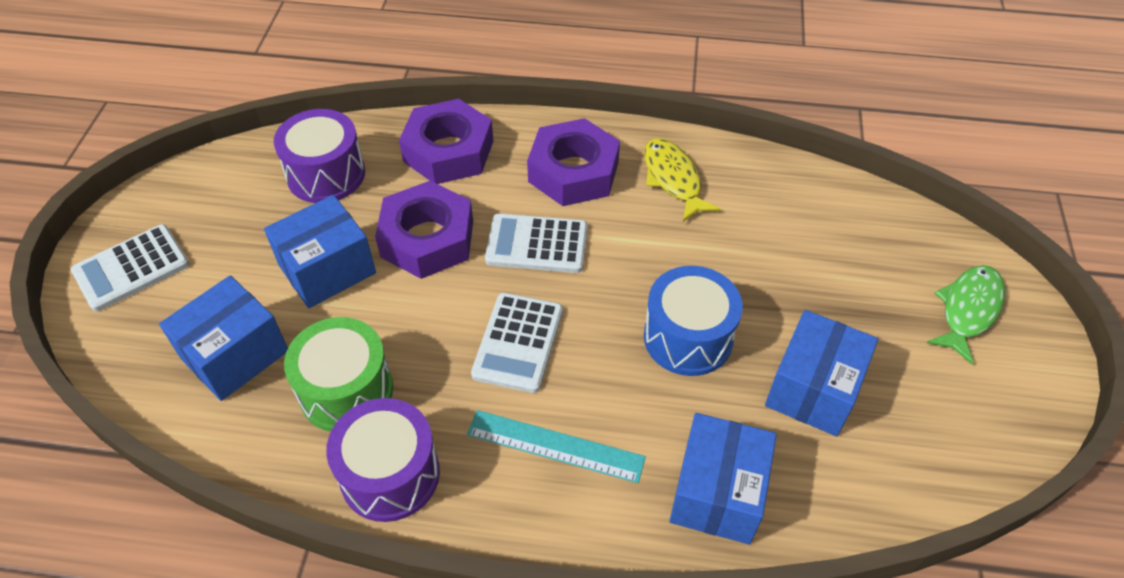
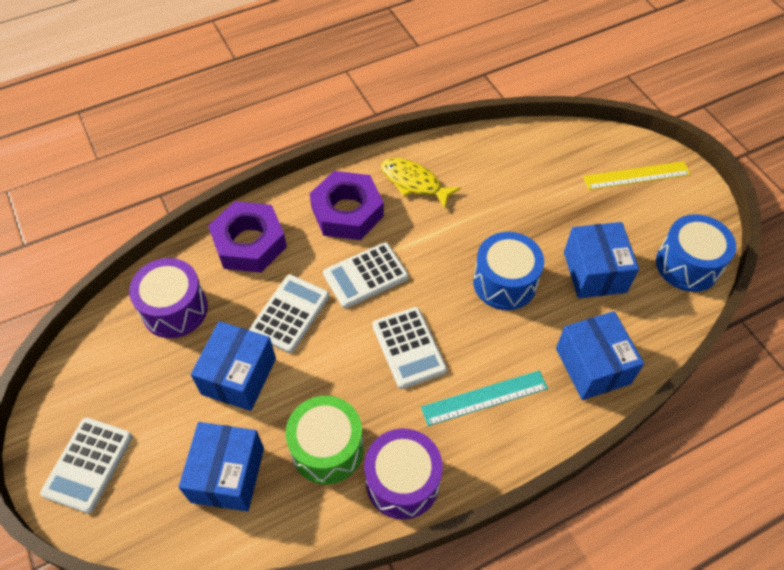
camera: 35 degrees left, 5 degrees up
(427, 239) = (290, 314): purple nut -> white calculator
(952, 452) = (687, 265): none -> blue drum
(968, 310) = (636, 176): green fish -> yellow ruler

